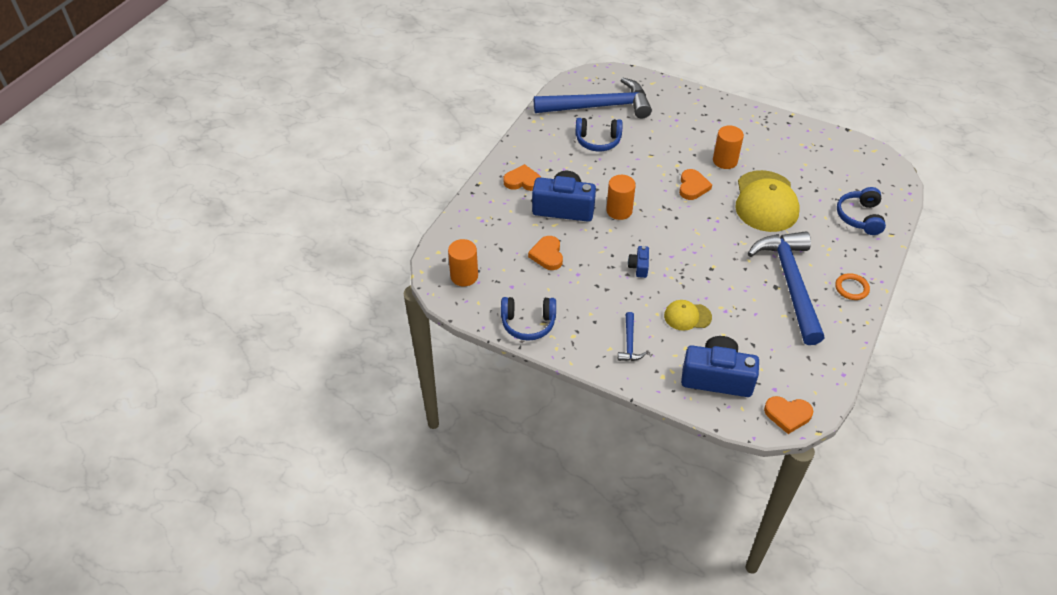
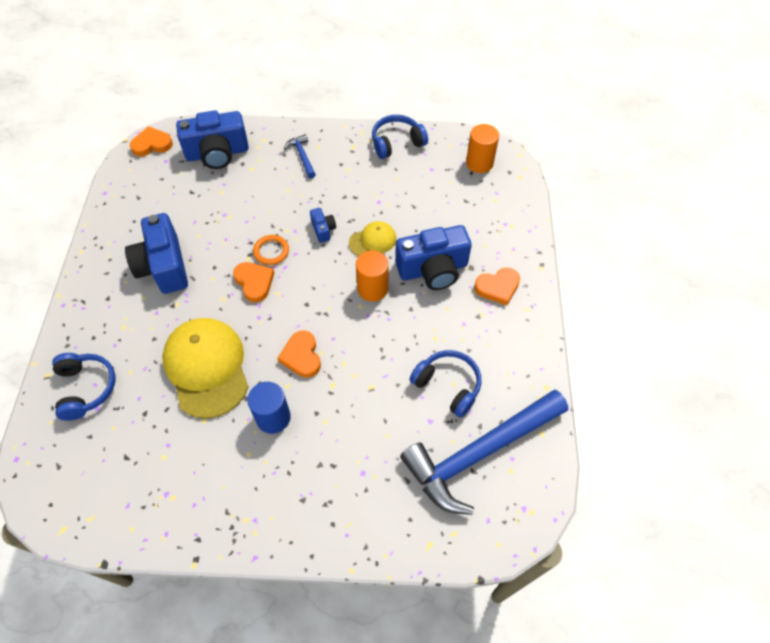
camera: 155 degrees right, 10 degrees up
(547, 255) = (418, 210): orange heart -> orange heart (254, 282)
(598, 141) = (448, 385): blue headphones -> blue headphones turned 60 degrees clockwise
(687, 316) = (259, 196): yellow cap -> yellow cap (373, 240)
(725, 161) = (273, 417): orange cylinder -> blue cylinder
(790, 283) = (163, 266): blue hammer -> blue camera
(851, 288) = (97, 284): orange ring -> orange ring (271, 251)

